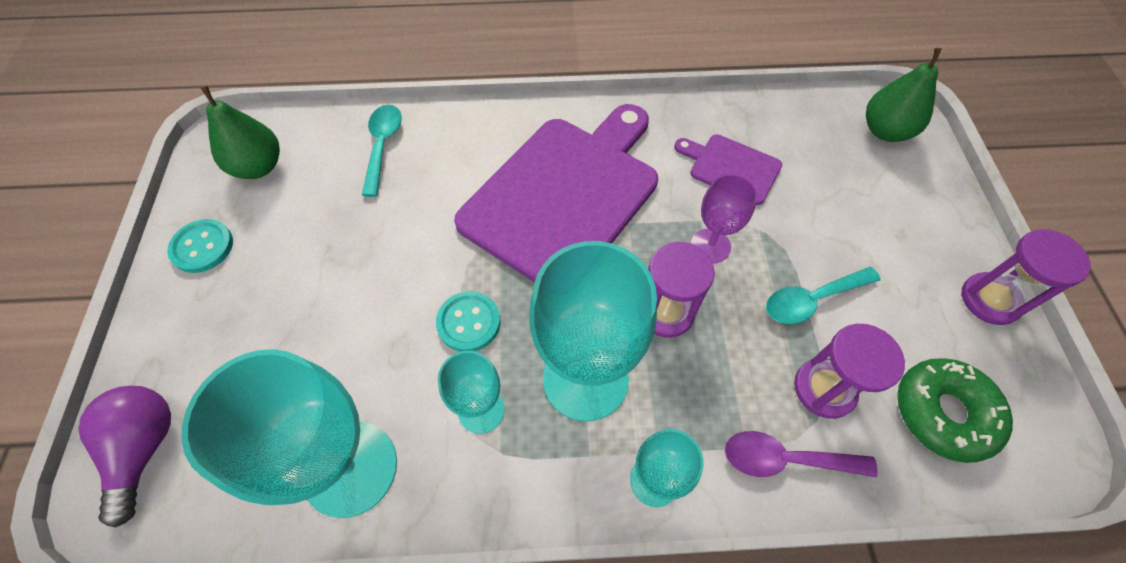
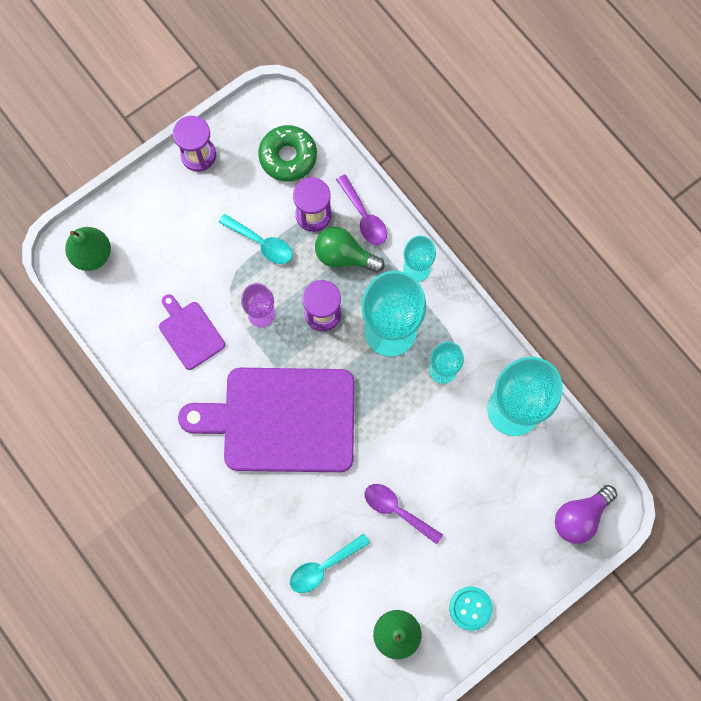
camera: 125 degrees left, 15 degrees up
(368, 243) = (397, 510): none -> purple spoon
(469, 322) = (403, 412): turquoise button -> none
(731, 168) = (190, 333): purple cutting board -> purple cutting board turned 150 degrees clockwise
(734, 390) = (344, 256): none -> green light bulb

